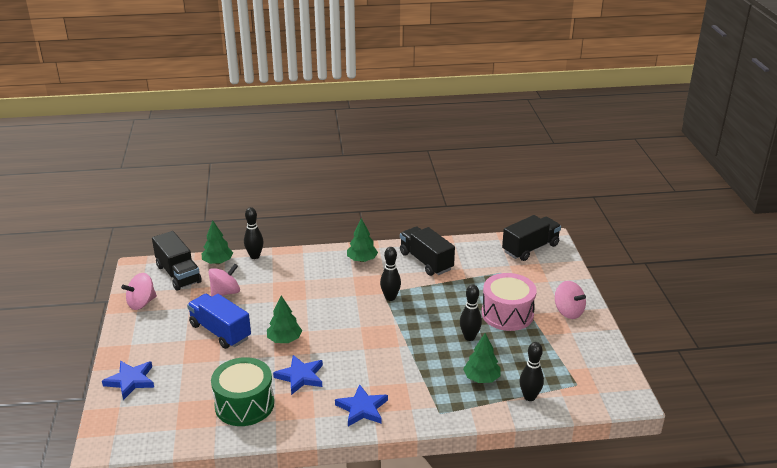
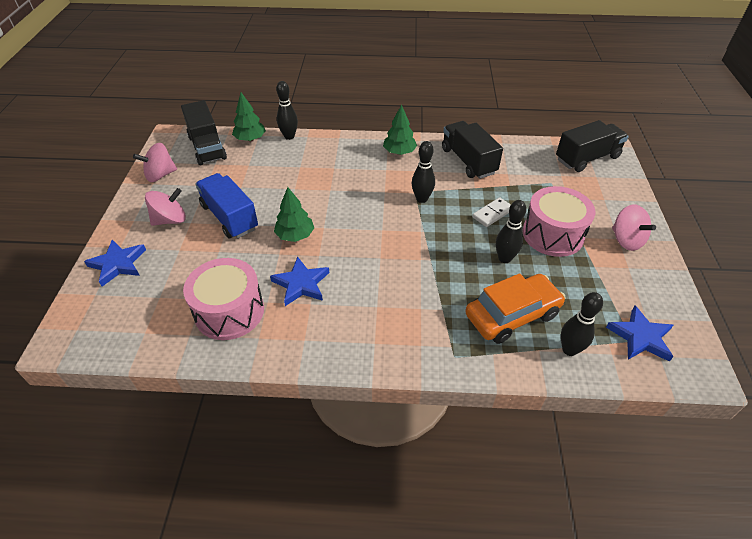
camera: 10 degrees right, 15 degrees up
(225, 292) = (248, 173): pink spinning top -> pink spinning top (170, 220)
(244, 404) = (229, 311): green drum -> pink drum
(362, 408) = (362, 336): blue star -> blue star (640, 337)
(454, 303) = (492, 214): none -> white domino
(481, 378) = (512, 315): green tree -> orange car

